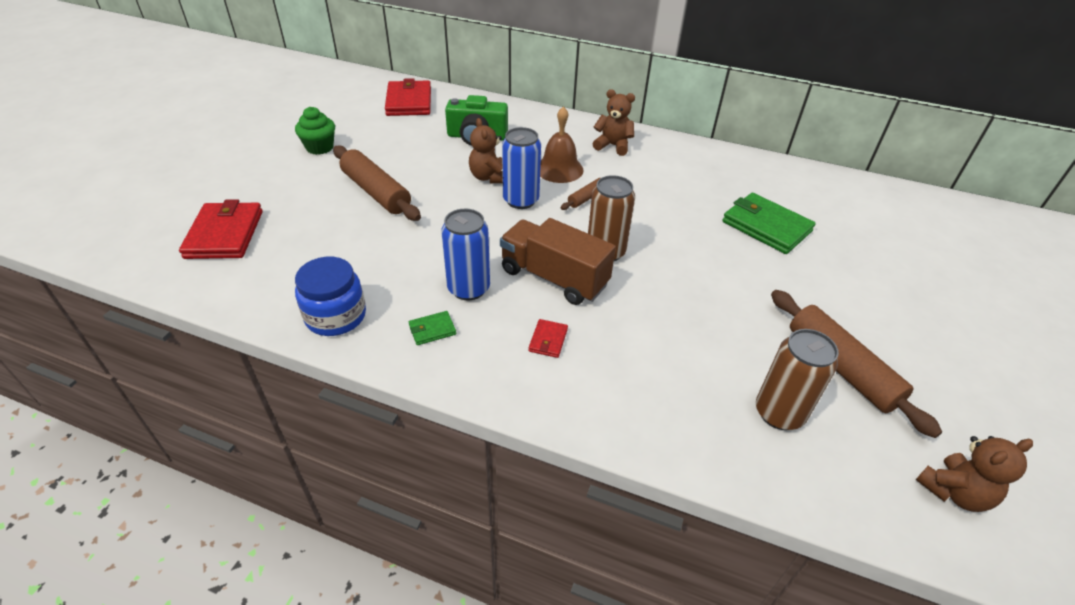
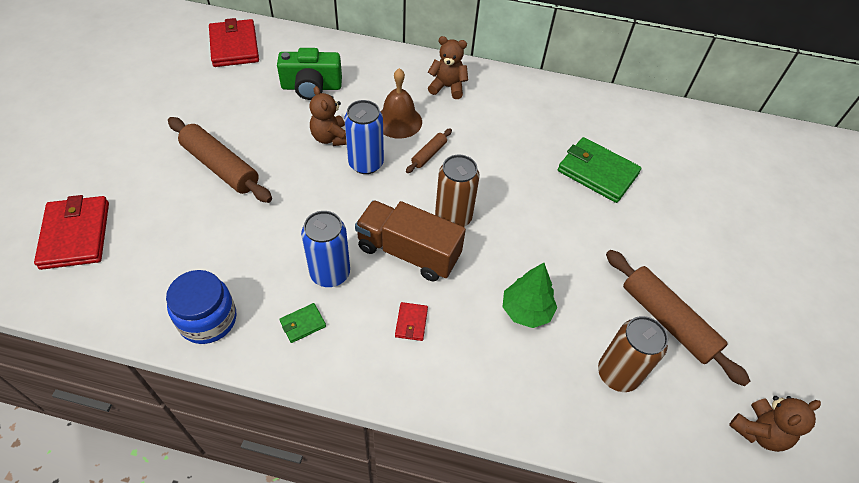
camera: 10 degrees left, 10 degrees up
(320, 147) = (151, 115): green cupcake -> none
(677, 342) = (526, 311): none -> green tree

